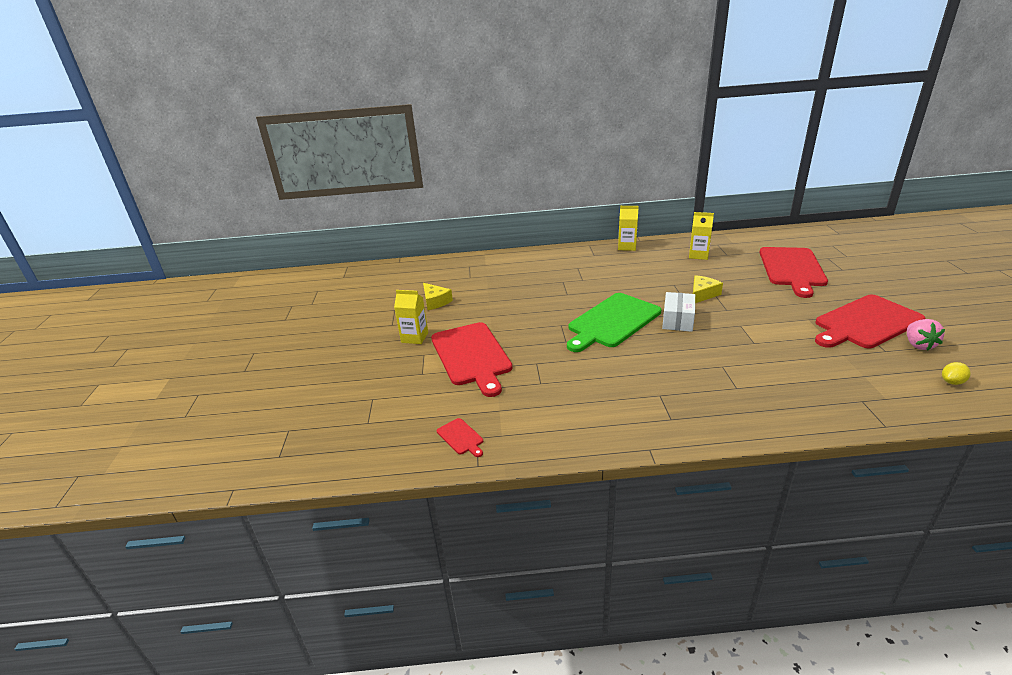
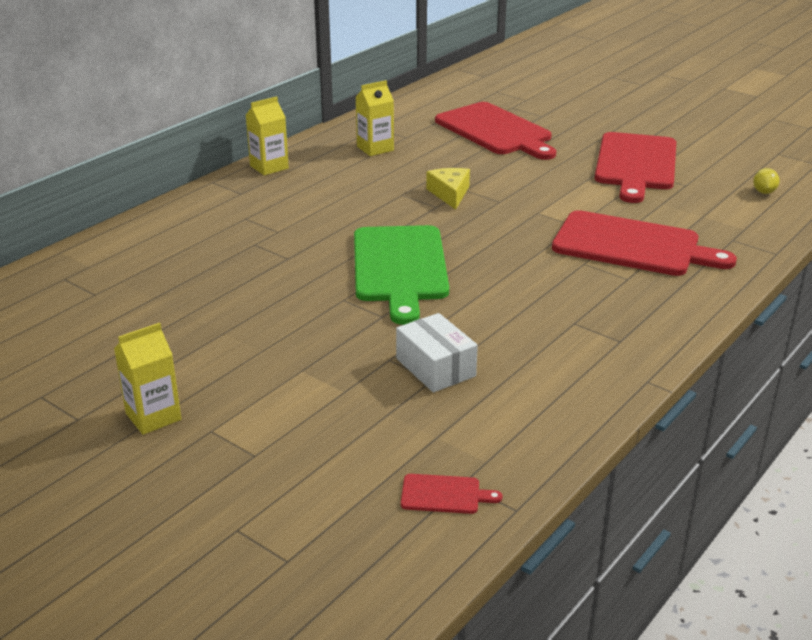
camera: 50 degrees left, 0 degrees up
(435, 301) = (96, 352): yellow cheese -> none
(471, 356) = (287, 395): red cutting board -> red cutting board (632, 245)
(677, 320) = (469, 234): white box -> white box (435, 367)
(918, 345) = (700, 168): pink strawberry -> none

